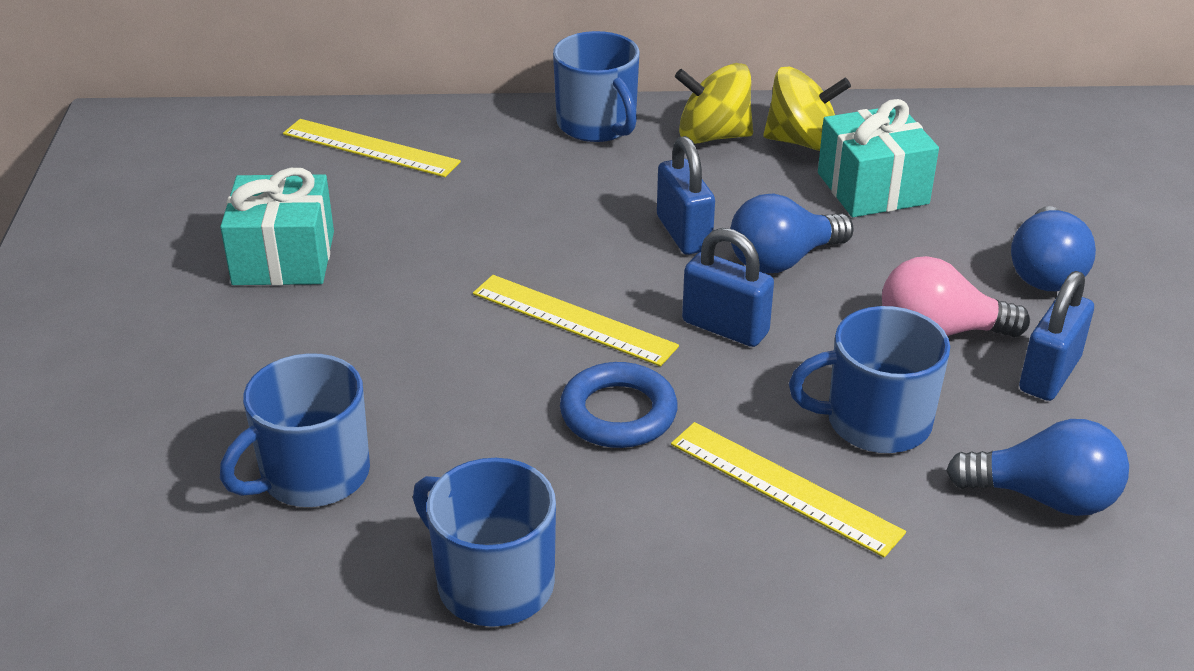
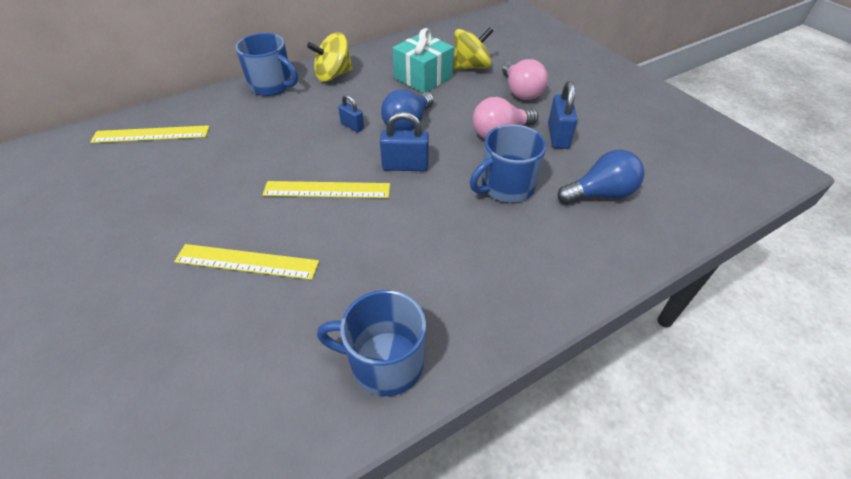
camera: 30 degrees left, 10 degrees up
(284, 258) = (133, 215): turquoise gift -> none
(312, 475) = (233, 345): blue mug -> none
(618, 413) = (384, 231): blue ring -> none
(683, 233) = (352, 126): blue padlock -> blue padlock, size x0.61
(784, 487) = (491, 237): yellow ruler -> yellow ruler (247, 262)
(802, 142) = (377, 66): yellow spinning top -> yellow spinning top (471, 67)
(1045, 272) = (521, 92): blue light bulb -> pink light bulb

